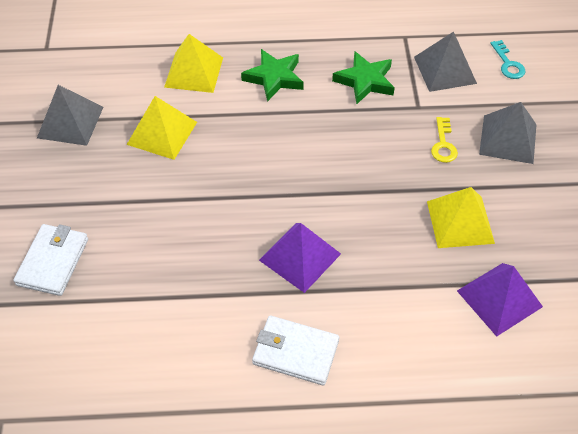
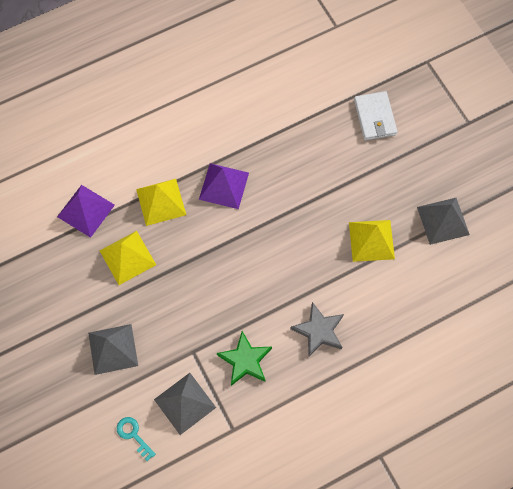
camera: 155 degrees right, 15 degrees up
(194, 72) = (384, 308): yellow pyramid -> yellow pyramid (161, 202)
(274, 78) = (319, 331): green star -> grey star
(295, 352) = (197, 125): white wallet -> none
(443, 144) = (160, 321): yellow key -> none

